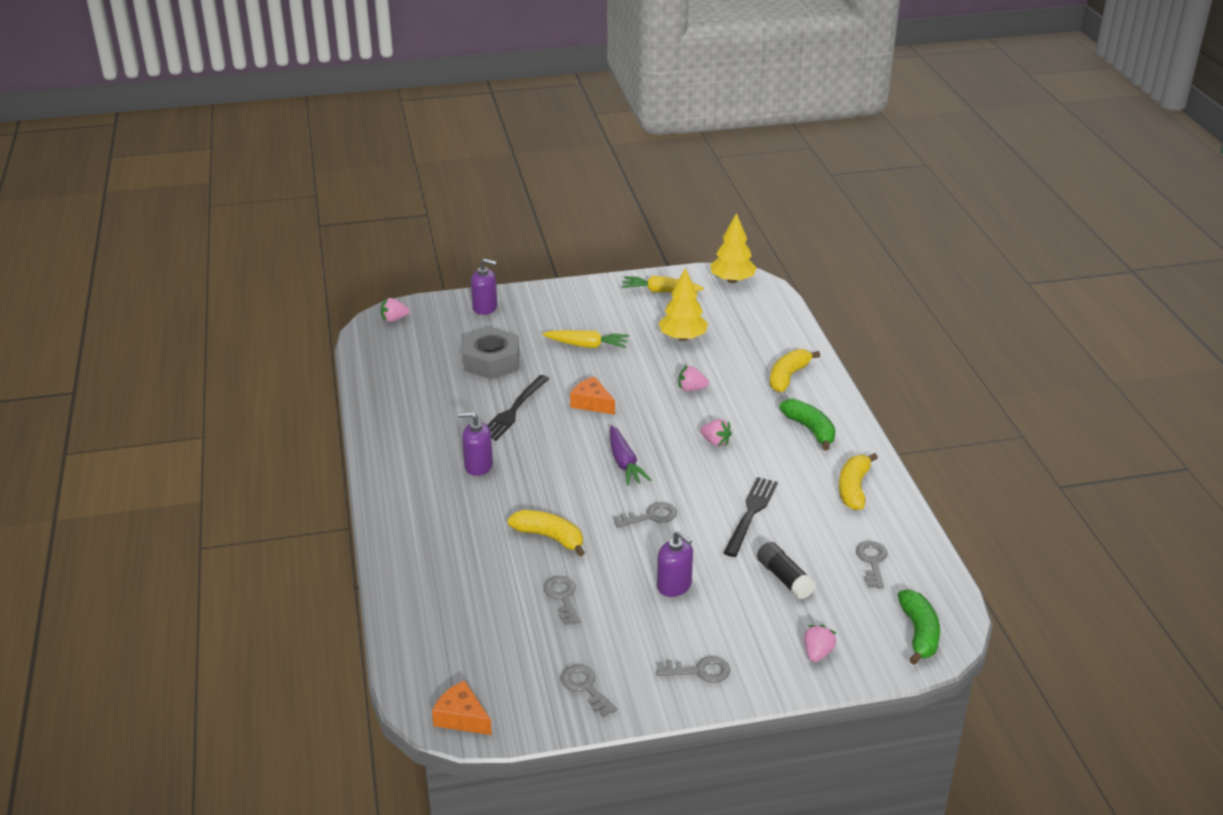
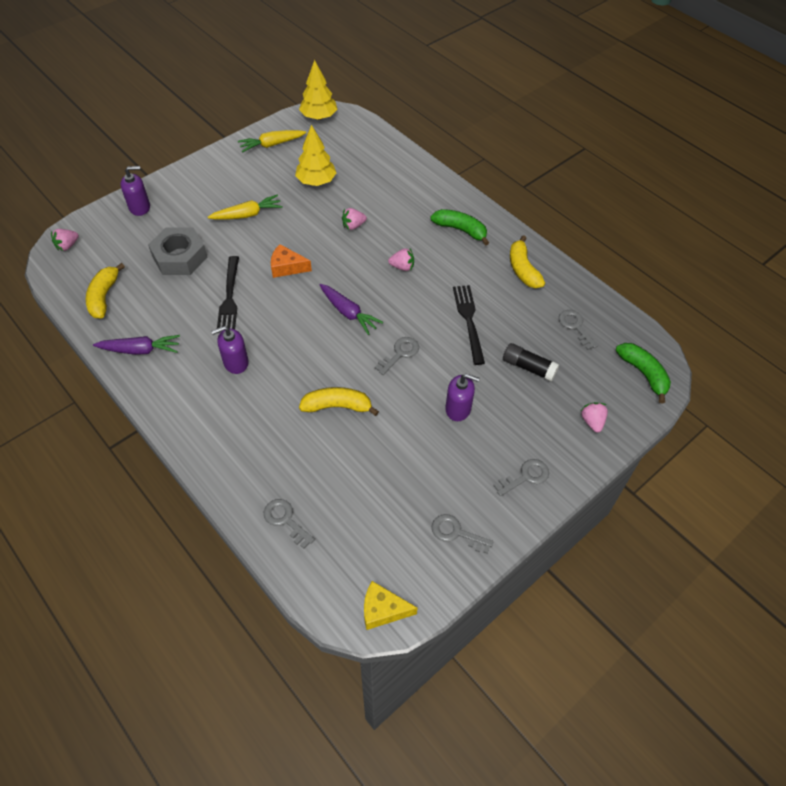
camera: 30 degrees left, 20 degrees up
(397, 425) = (140, 350): none -> purple carrot
(462, 717) = (383, 610): orange cheese -> yellow cheese
(562, 597) = (384, 458): grey key -> grey key (285, 520)
(788, 377) = (415, 189): yellow banana -> yellow banana (104, 297)

